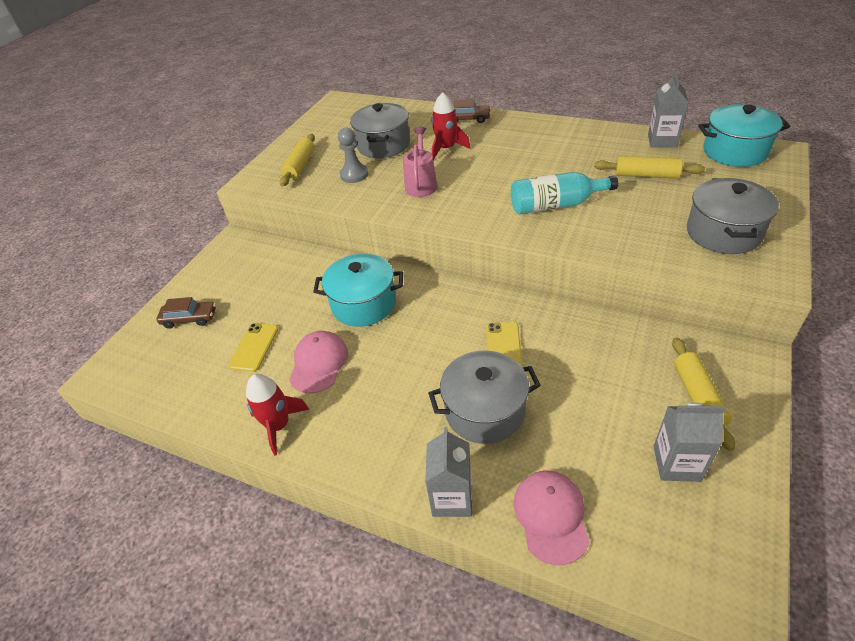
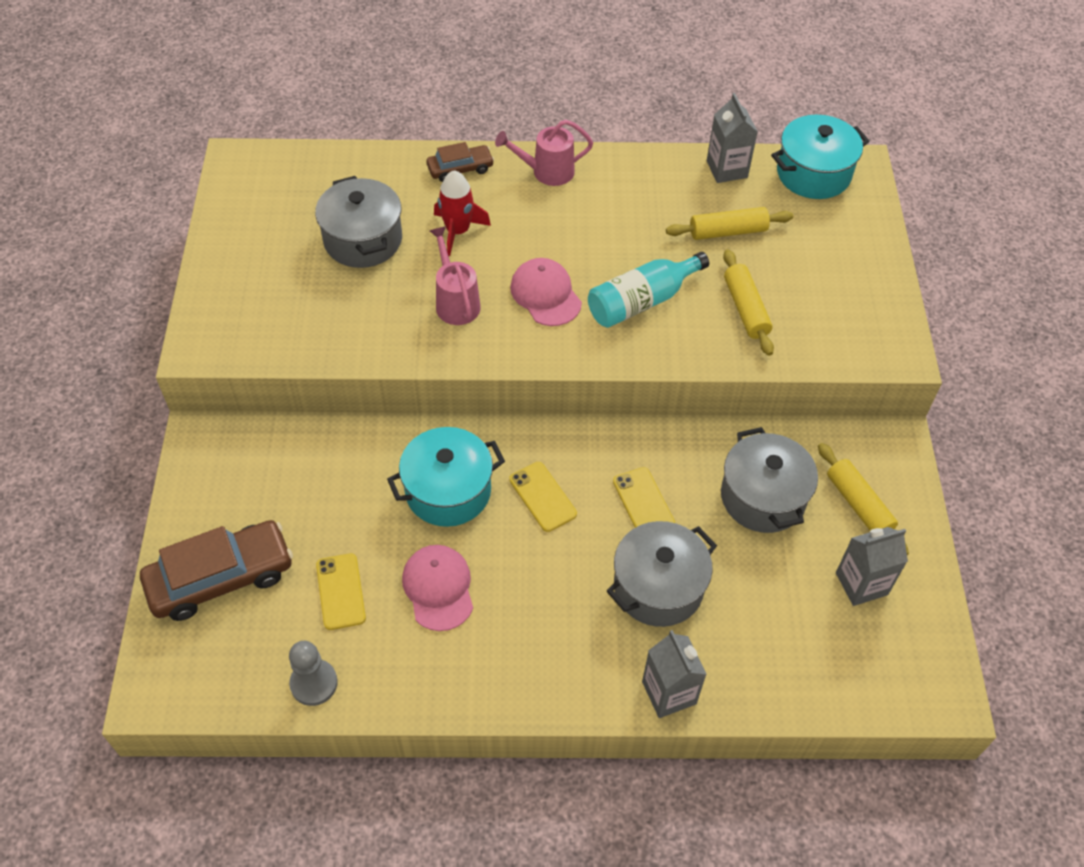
camera: 30 degrees left, 10 degrees up
(189, 318) = (221, 578): brown car -> brown car, size x1.84
(279, 426) = (437, 680): red rocket -> none
(300, 166) = (259, 303): yellow rolling pin -> yellow rolling pin (746, 309)
(354, 175) = (351, 304): grey pawn -> grey pawn (314, 683)
(428, 323) = (542, 496): none -> yellow phone
(525, 127) = (546, 172): none -> pink watering can
(551, 516) = (769, 677): pink cap -> pink cap (545, 294)
(723, 233) = (836, 303): grey pot -> grey pot (763, 497)

